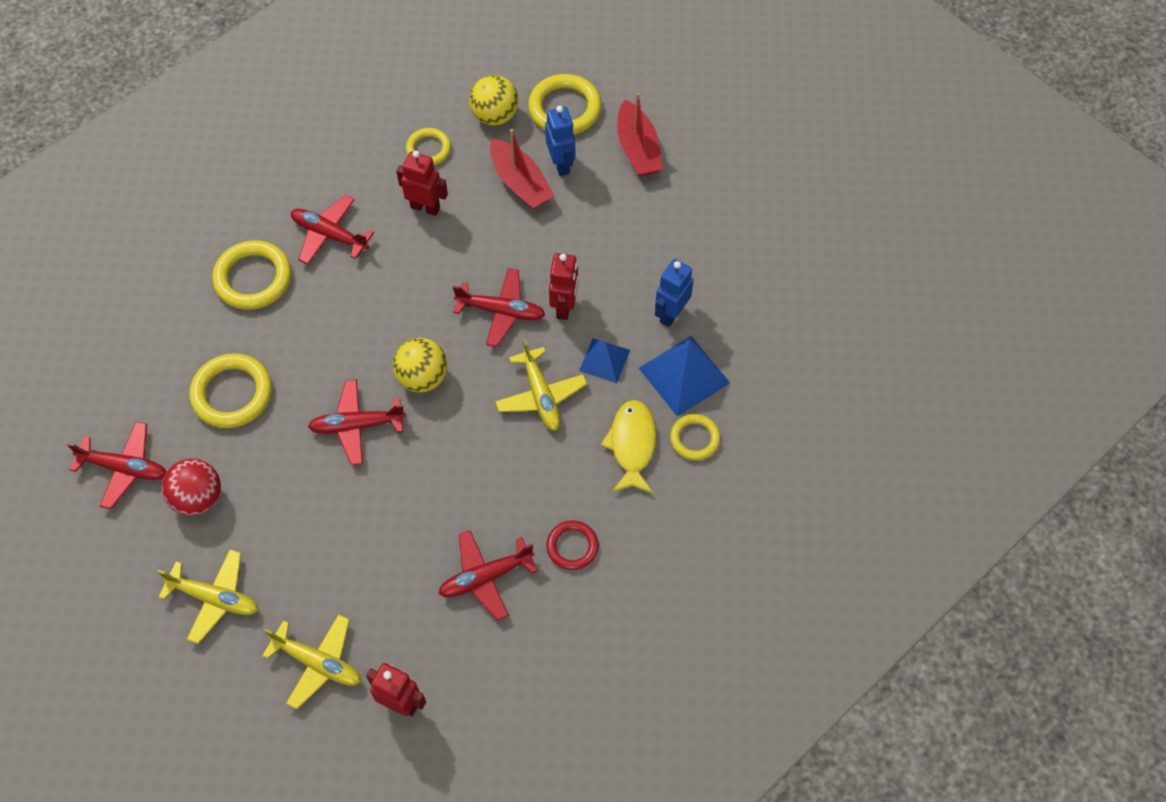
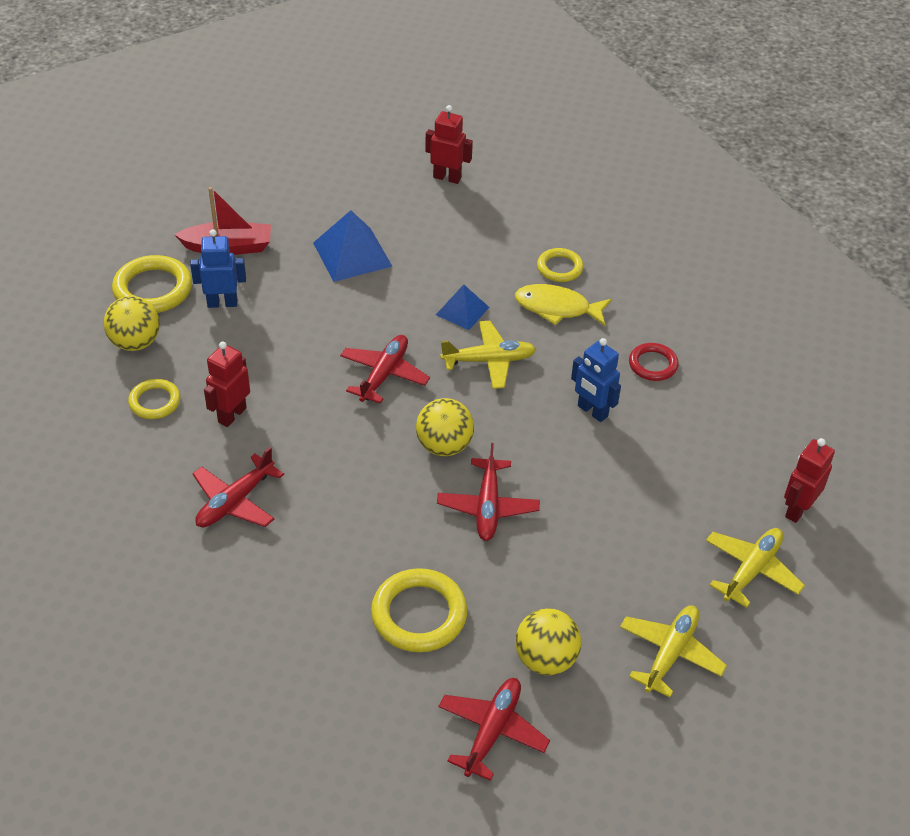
camera: 80 degrees left, 15 degrees down
(198, 498) = (545, 659): red ball -> yellow ball
(253, 278) = (268, 579): yellow ring -> none
(485, 577) = (675, 429): red plane -> none
(520, 183) = (232, 336): red boat -> none
(564, 307) = (394, 328): red robot -> red robot (447, 178)
(671, 314) = (425, 259): blue robot -> blue robot (592, 411)
(684, 375) = (493, 262): blue pyramid -> blue pyramid (352, 254)

